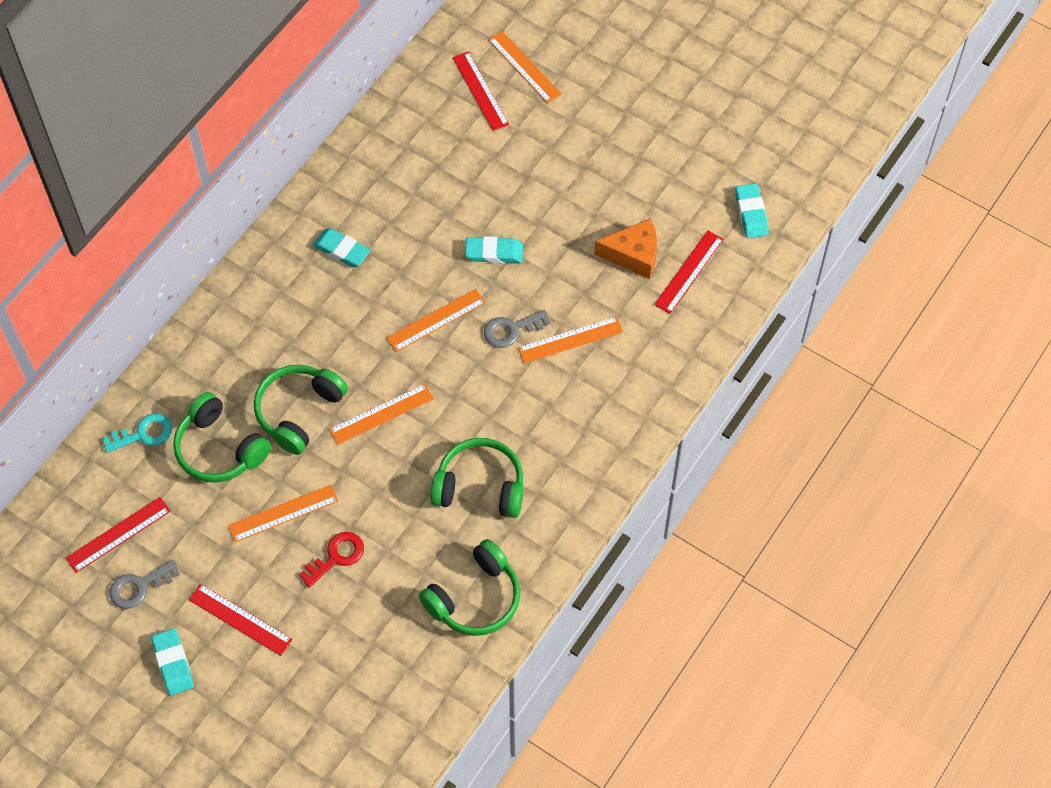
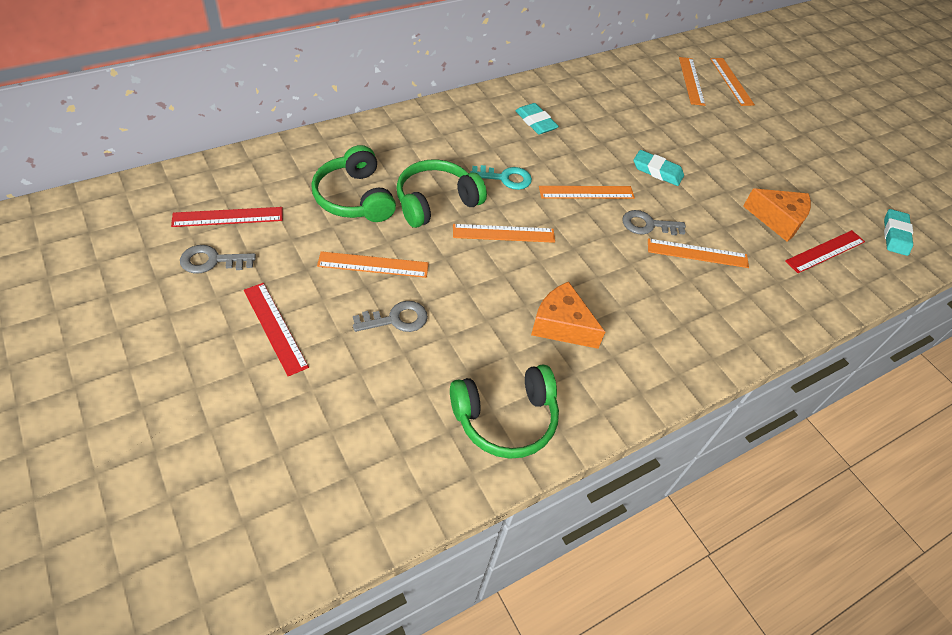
camera: 20 degrees right, 10 degrees down
(144, 434) = (304, 163): turquoise key -> turquoise key (506, 178)
(173, 663) = (188, 334): turquoise eraser -> none
(337, 556) = (396, 319): red key -> grey key
(480, 91) = (691, 81): red ruler -> orange ruler
(480, 486) = (561, 325): green headphones -> orange cheese

